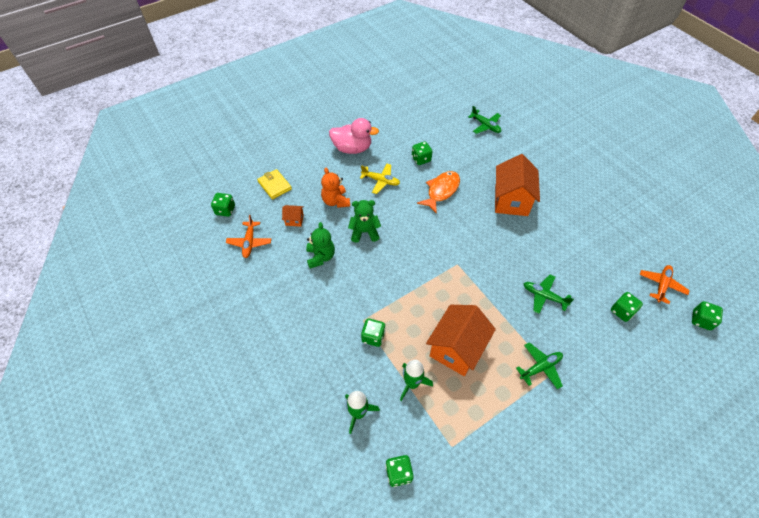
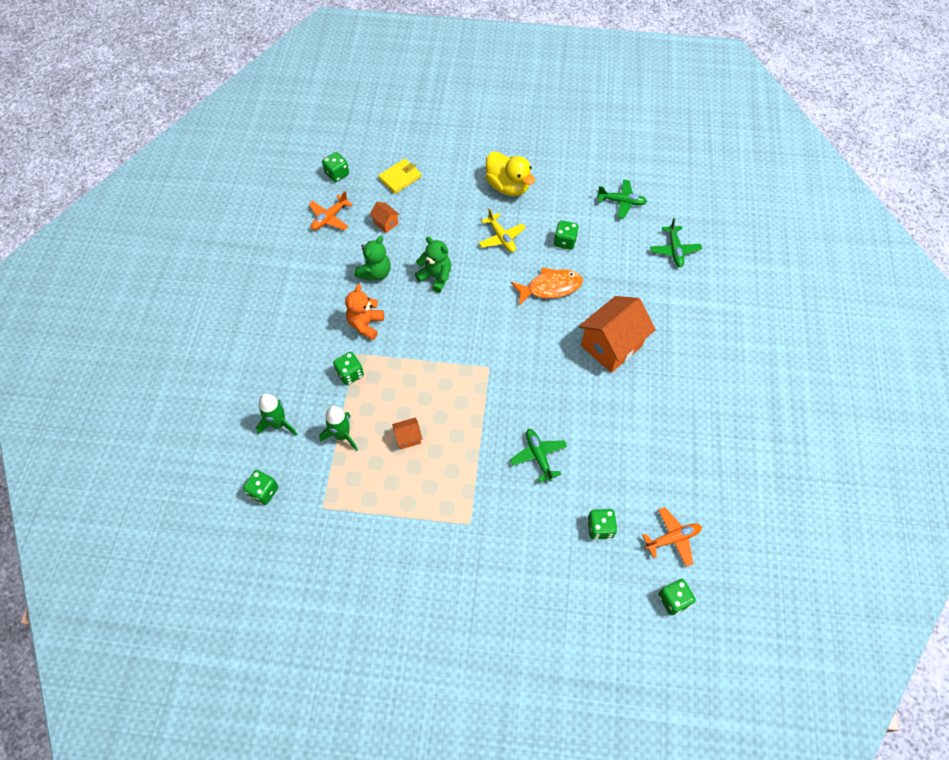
camera: 40 degrees right, 5 degrees up
(274, 185) = (400, 178): yellow wallet -> yellow wallet turned 45 degrees clockwise
(336, 201) = (439, 230): orange teddy bear -> orange teddy bear (365, 324)
(352, 148) = (508, 186): pink duck -> yellow duck
(456, 349) = (408, 438): orange house -> orange house, size x0.44
(540, 367) = (463, 511): green plane -> green plane (621, 202)

